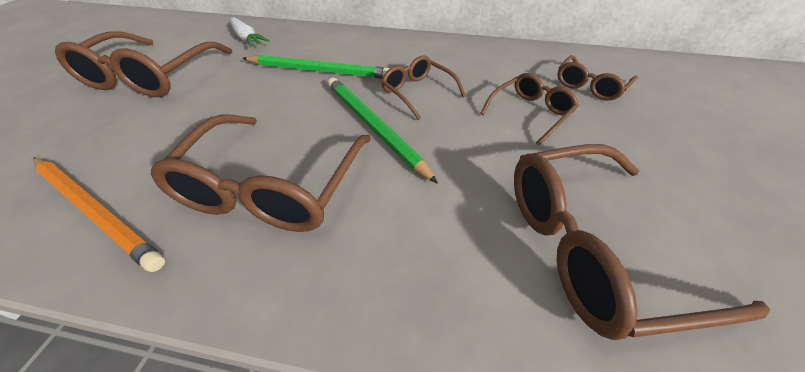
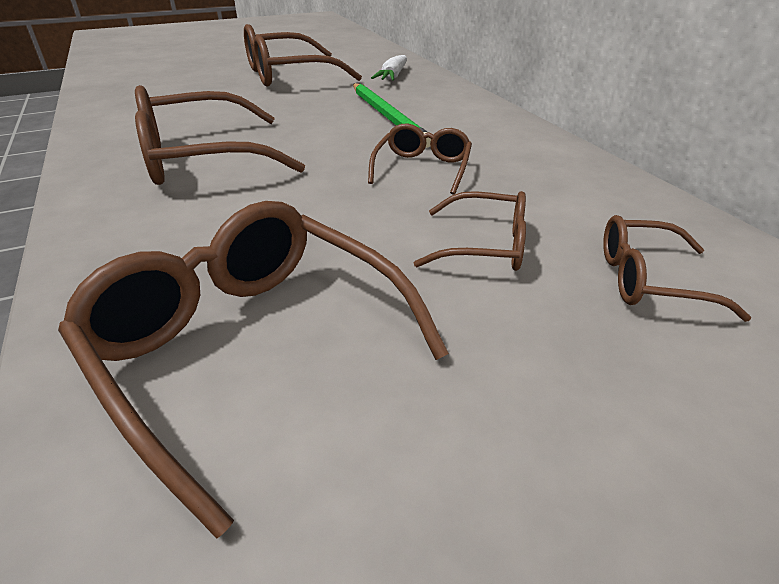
camera: 55 degrees right, 10 degrees down
(96, 211) = (132, 121): orange pencil -> none
(373, 127) = (328, 167): green pencil -> none

